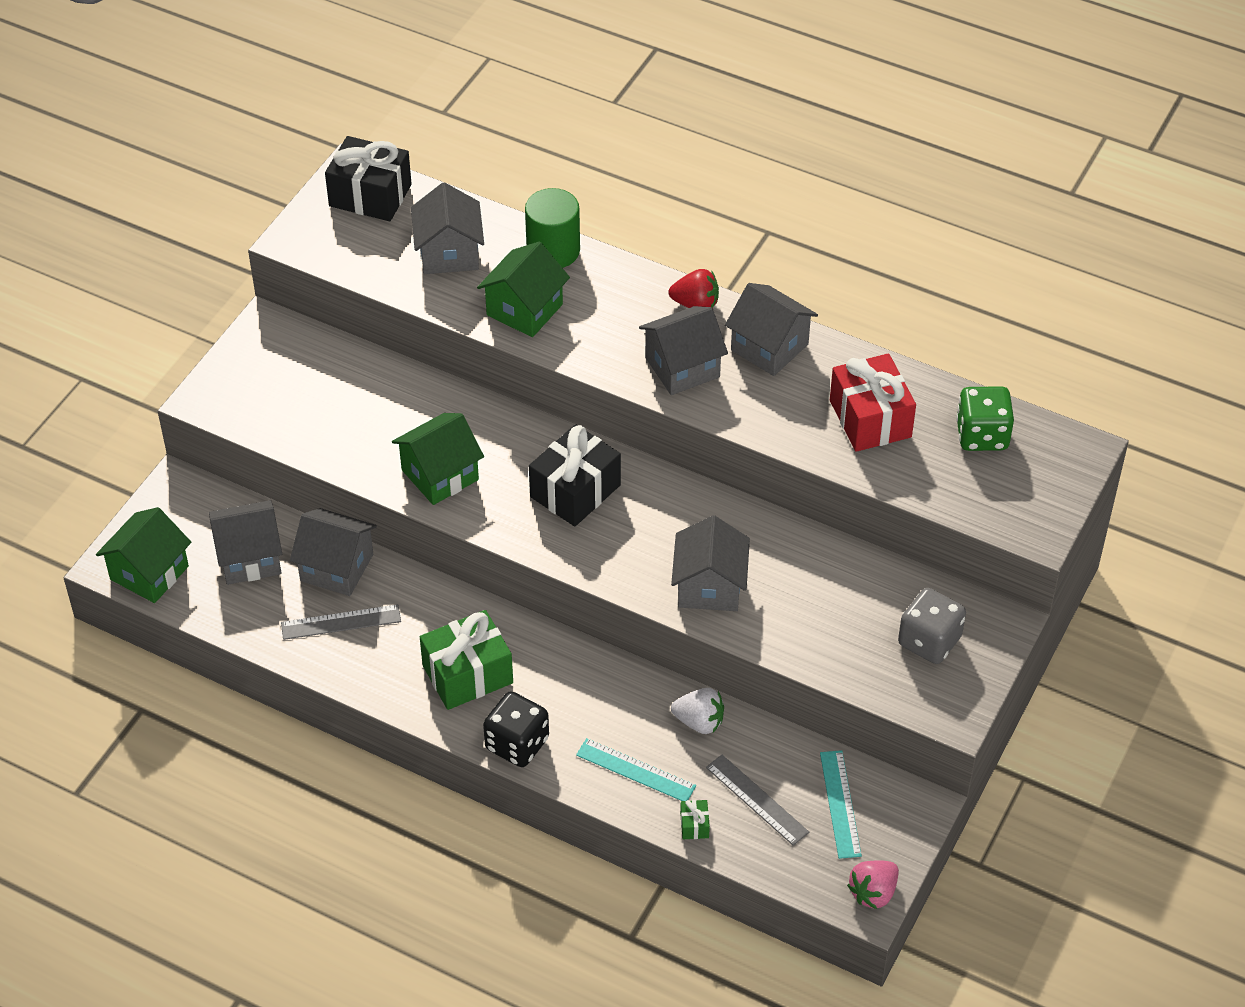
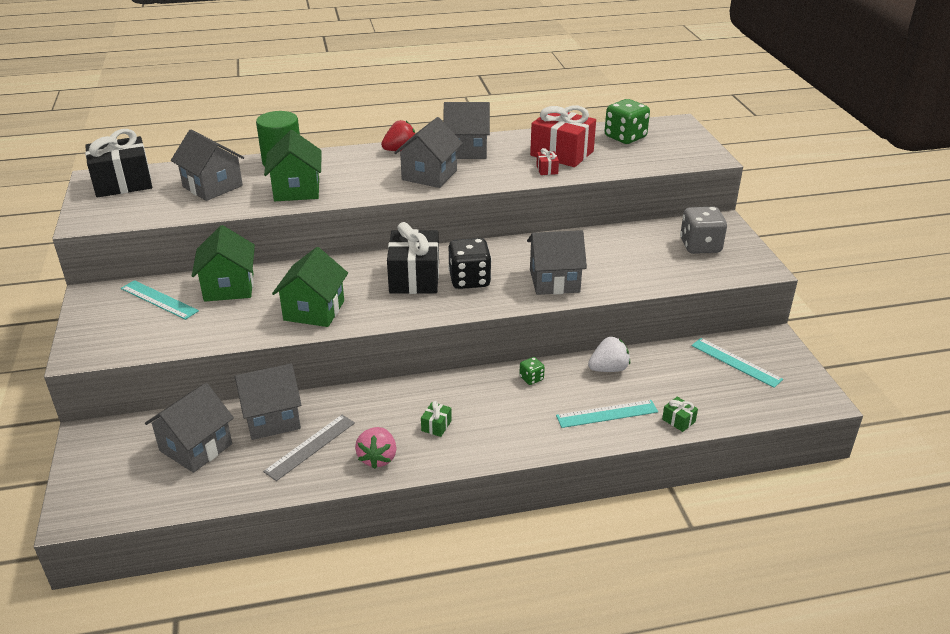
camera: 40 degrees left, 15 degrees down
(149, 573) = (116, 500): green house -> green house (229, 287)
(317, 369) = (159, 300): none -> turquoise ruler
(467, 674) = (436, 426): green gift -> green gift, size x0.41
(517, 744) = (517, 444): black dice -> black dice (469, 280)
(611, 681) = (531, 378): none -> green dice
(709, 586) = (554, 281): grey house -> grey house turned 60 degrees counterclockwise
(756, 800) = (692, 387): grey ruler -> none
(820, 436) = (547, 169): none -> red gift
(873, 892) = (814, 392): pink strawberry -> pink strawberry (378, 458)

